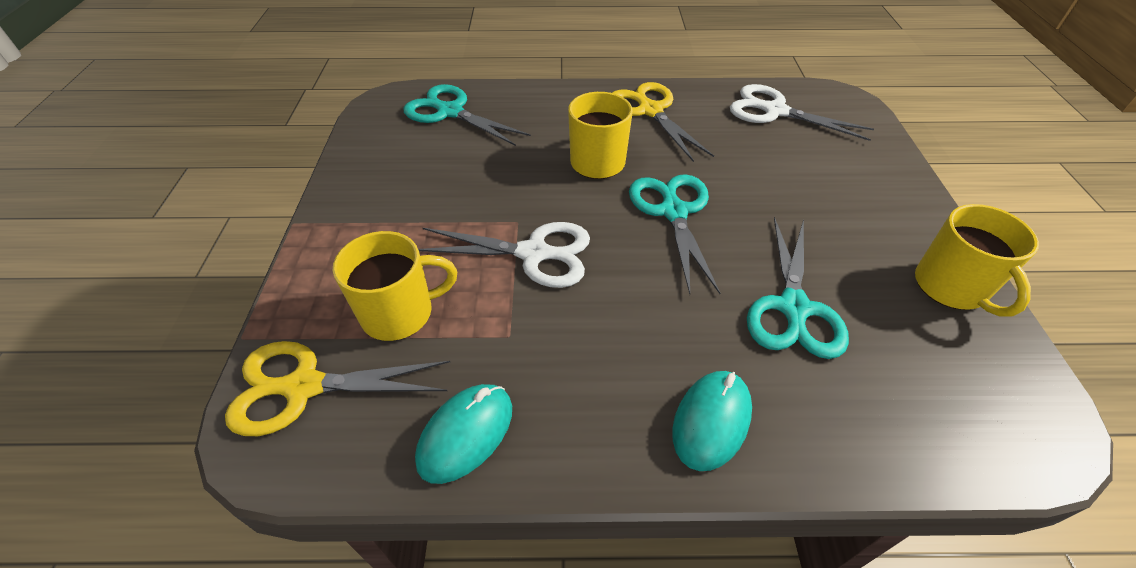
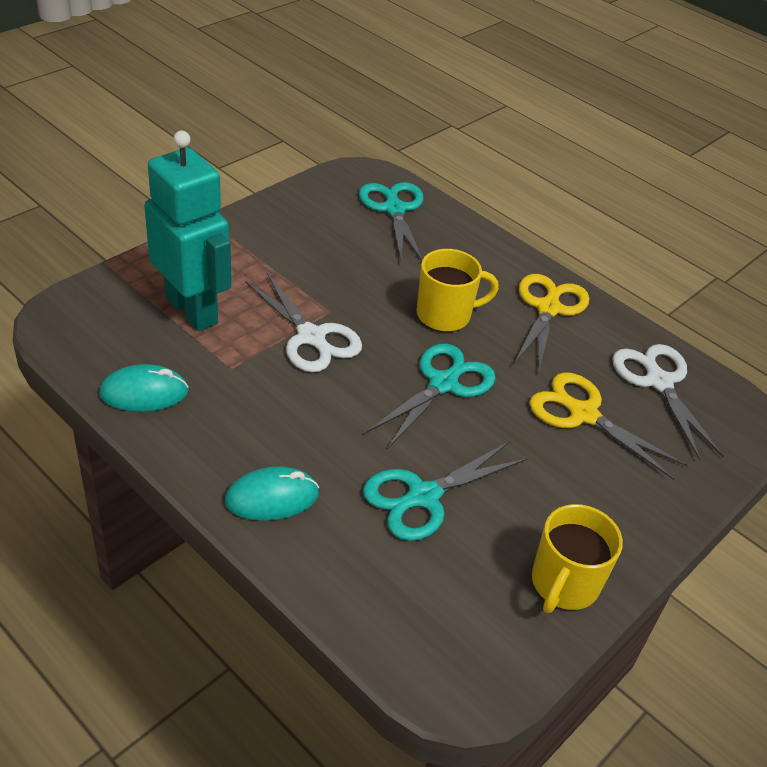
camera: 40 degrees right, 5 degrees down
(302, 387) = (102, 308): yellow scissors -> yellow scissors (582, 413)
(400, 313) = (192, 310): yellow mug -> turquoise robot

